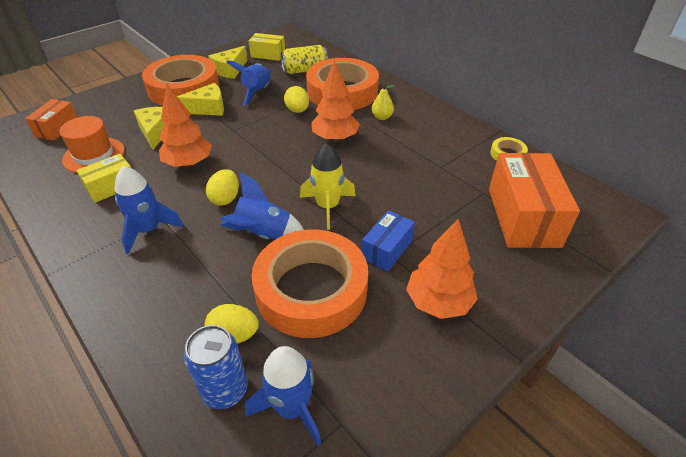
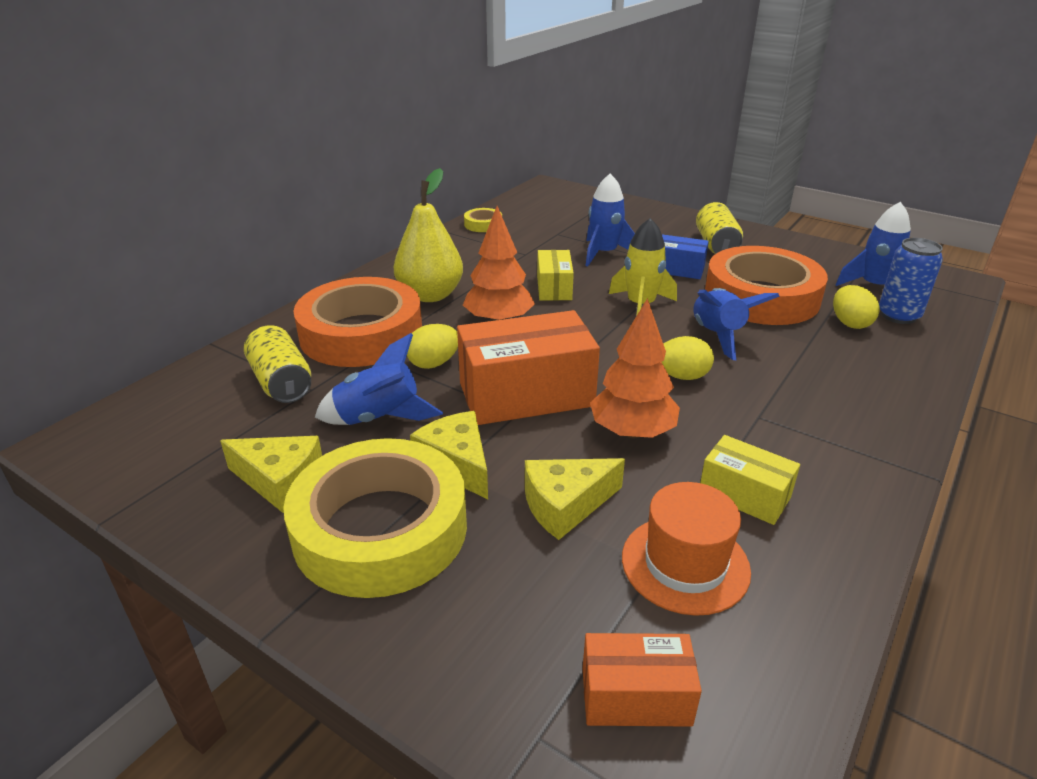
camera: 105 degrees left, 10 degrees down
(148, 230) = (789, 420): blue rocket -> blue rocket (604, 253)
(183, 88) = (380, 529): orange tape -> yellow tape
(268, 55) = (201, 444): yellow box -> yellow box (554, 288)
(382, 117) = (430, 295): yellow pear -> yellow pear, size x2.07
(438, 302) = (716, 245): orange tree -> yellow can
(523, 217) = (582, 218): orange box -> orange box (526, 394)

